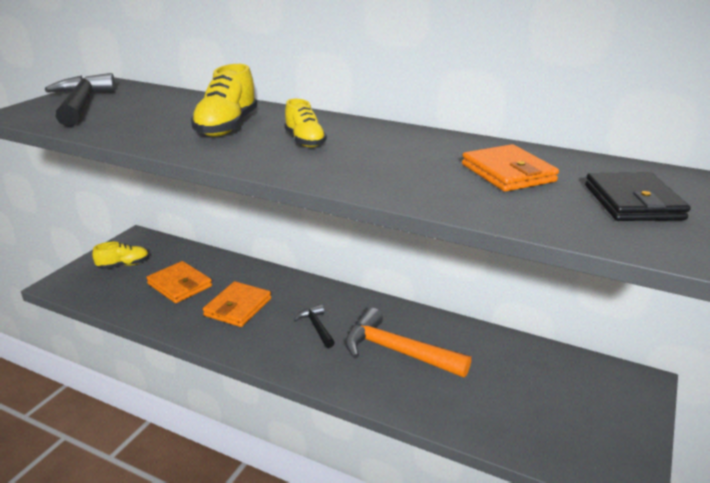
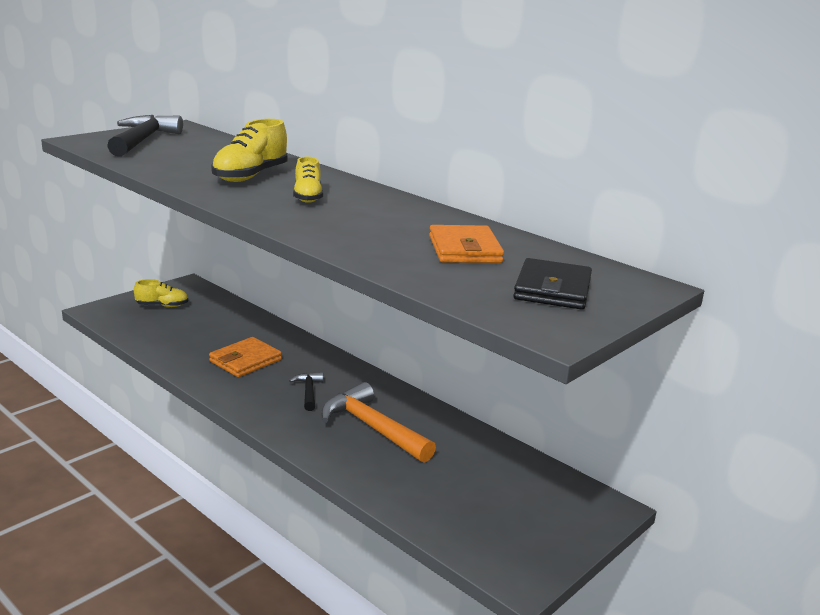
camera: 15 degrees right, 5 degrees down
(180, 285) = (203, 332): orange wallet -> none

